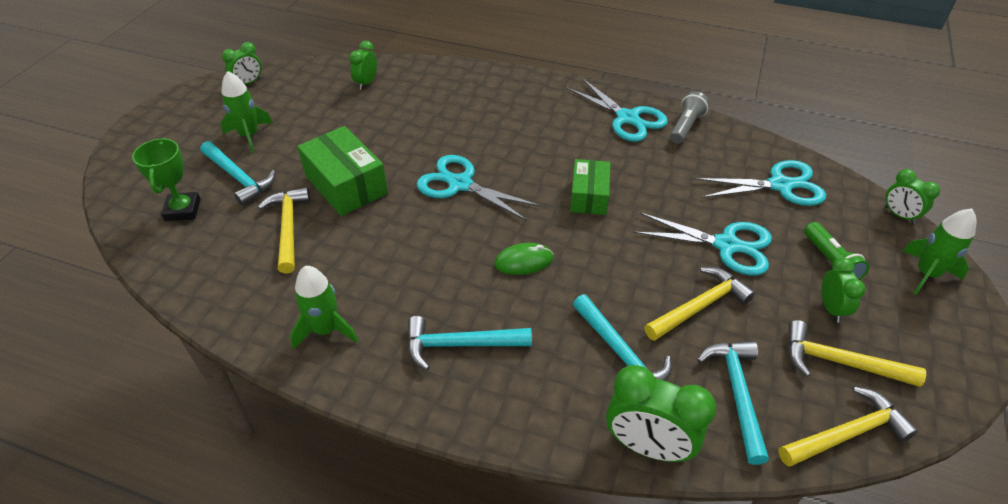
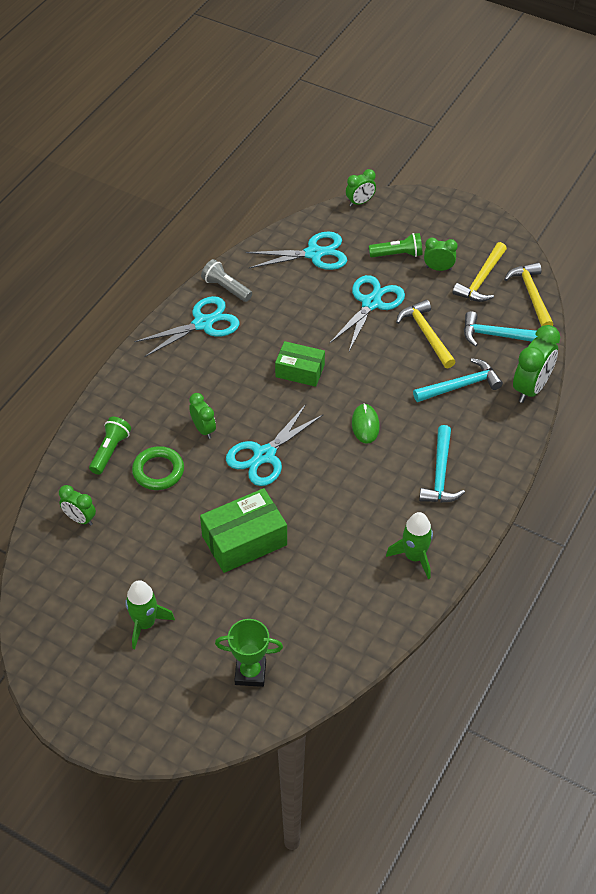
camera: 80 degrees left, 5 degrees up
(238, 178) = (213, 629): turquoise hammer -> none
(248, 83) = (43, 631): green clock -> green clock (203, 429)
(289, 227) = (293, 584): yellow hammer -> none
(427, 117) = (158, 471): none -> green ring
(446, 87) = (110, 451): none -> green flashlight
(780, 185) = (314, 254): turquoise scissors -> turquoise scissors turned 75 degrees clockwise
(926, 274) = (417, 211): green rocket -> none

